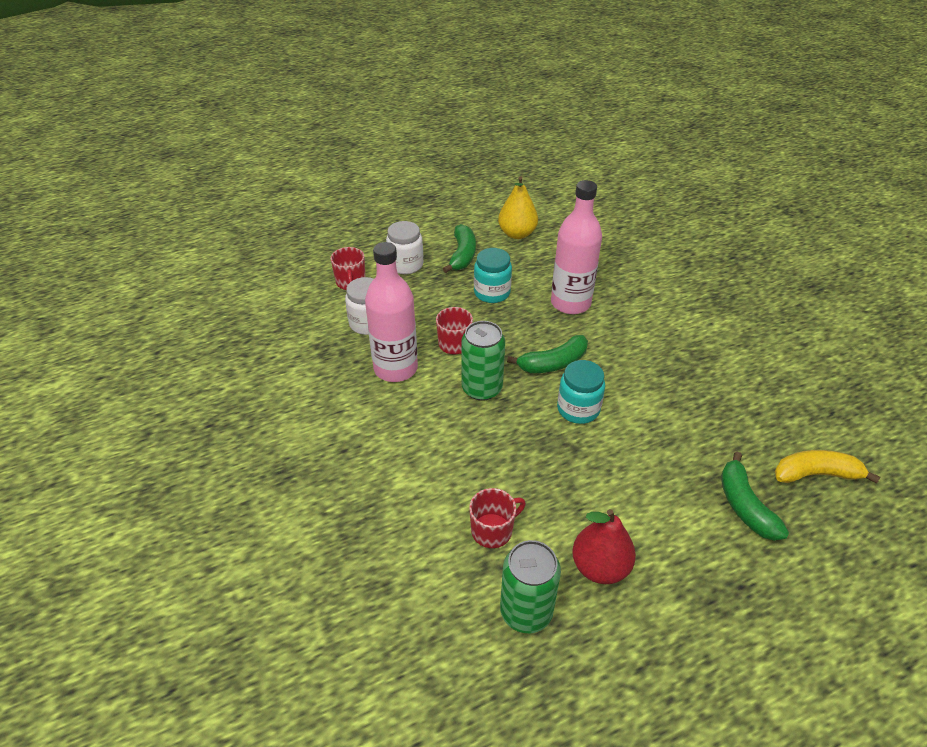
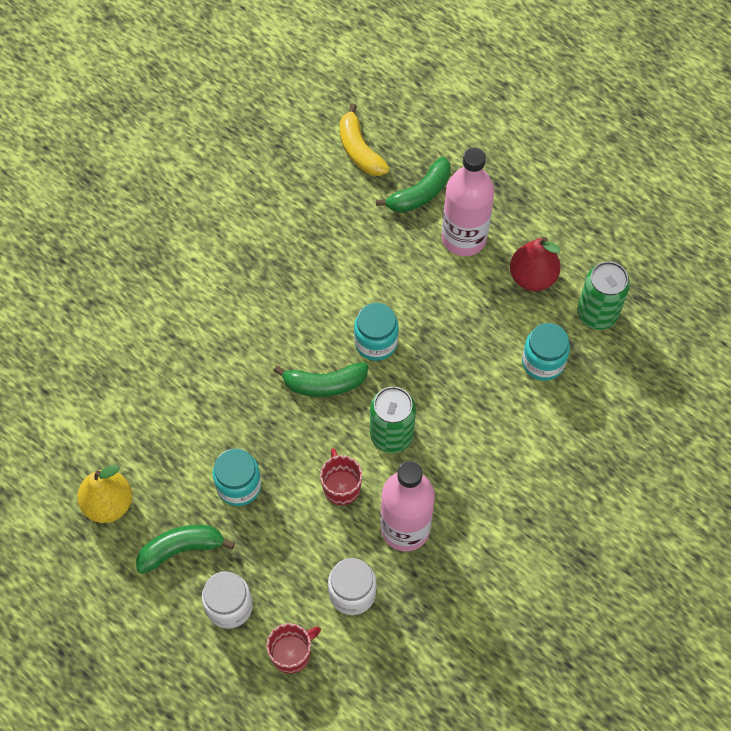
camera: 115 degrees left, 20 degrees up
(492, 530) = (543, 362): red mug -> turquoise jar
(553, 363) = (324, 384): green banana -> green banana turned 135 degrees clockwise
(570, 303) = (220, 398): pink bottle -> pink bottle (464, 238)

